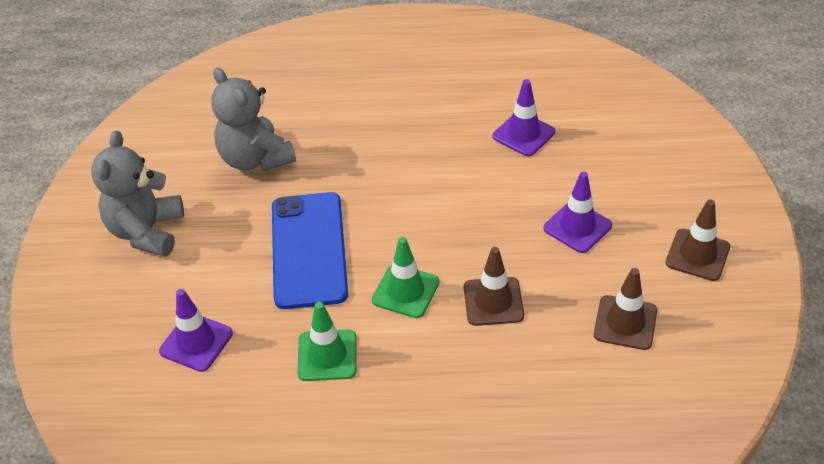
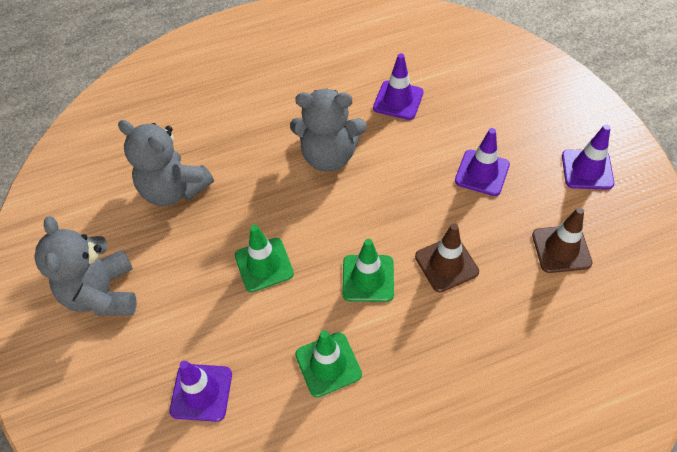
camera: 20 degrees left, 10 degrees up
(309, 250) = (264, 265): blue phone -> green traffic cone
(423, 168) = (329, 156): none -> grey teddy bear
(697, 255) = (587, 169): brown traffic cone -> purple traffic cone

